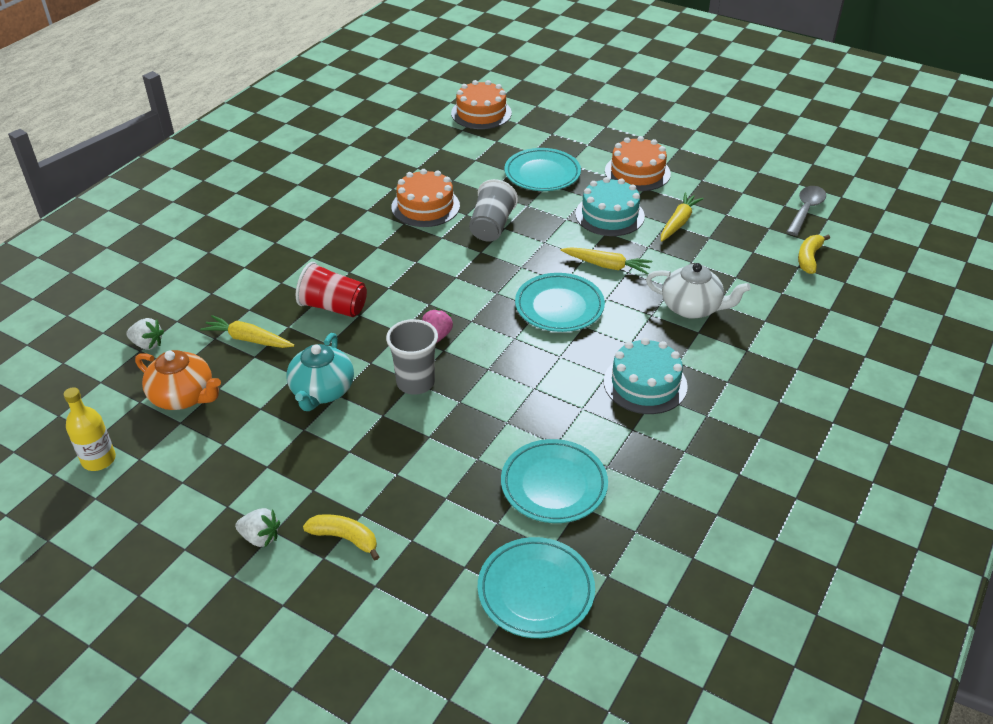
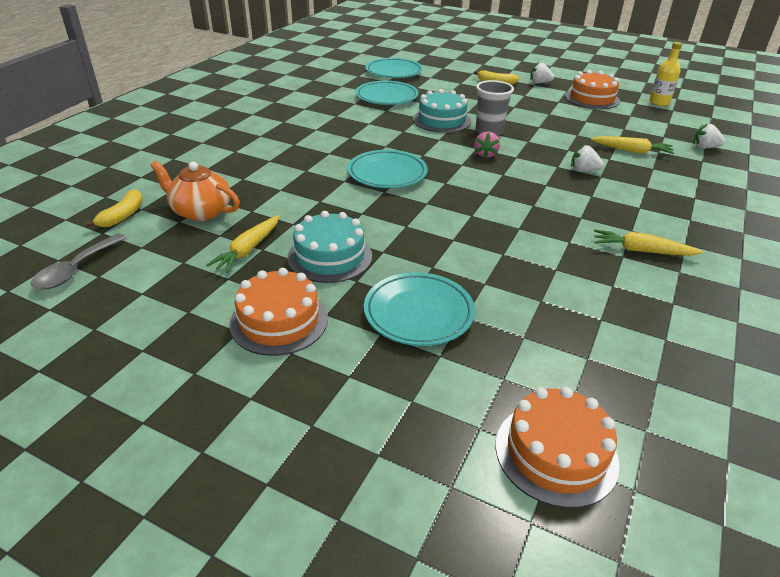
camera: 175 degrees right, 5 degrees down
(183, 396) = (642, 124): orange teapot -> orange teapot (201, 211)
(322, 391) = (551, 128): turquoise teapot -> none
(333, 307) = (583, 170): red cup -> white strawberry
(425, 206) = (556, 261): orange cake -> orange cake (592, 98)
(491, 227) = (468, 240): grey cup -> none
(607, 266) = (340, 205): yellow carrot -> yellow carrot (641, 251)
(645, 383) = (322, 133): turquoise cake -> turquoise cake (442, 120)
(692, 308) = (267, 175): white teapot -> none

